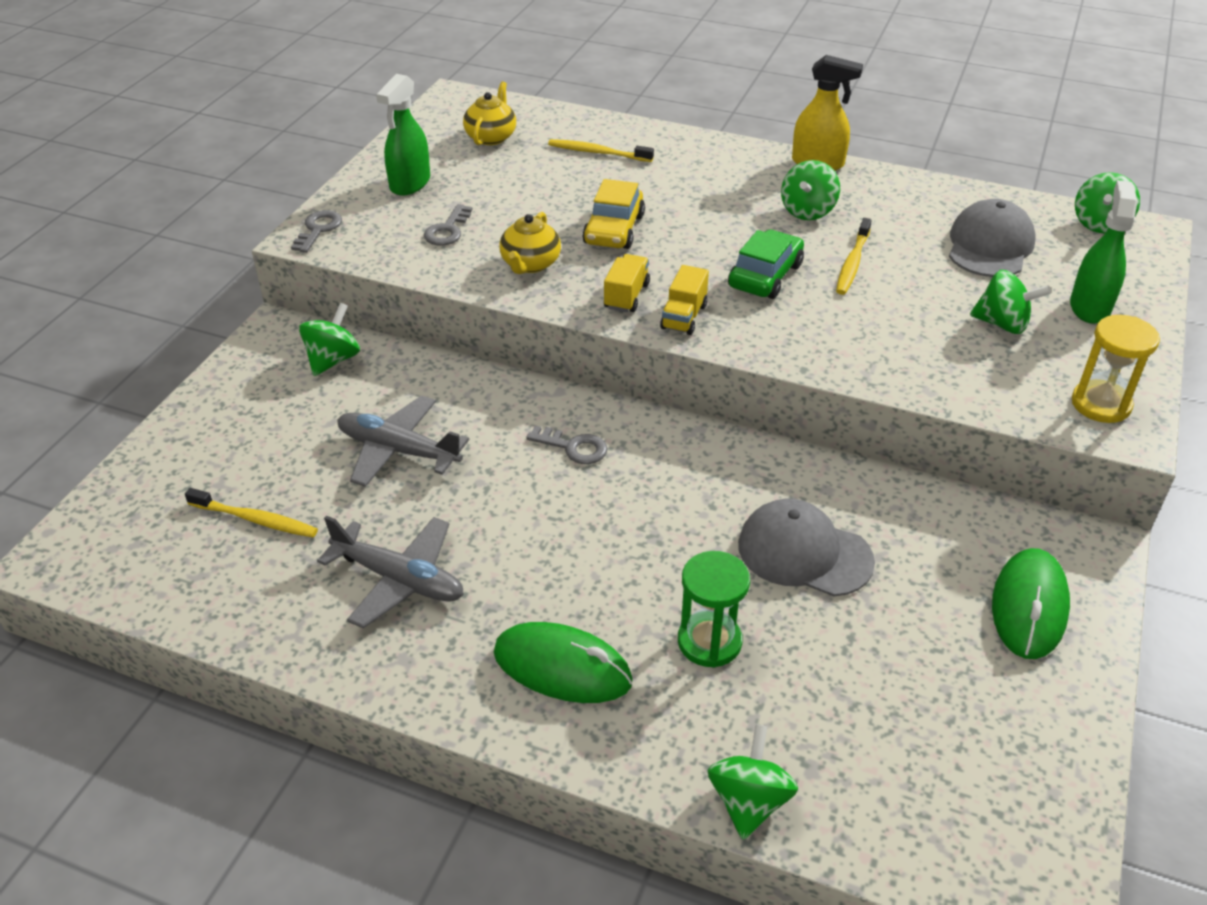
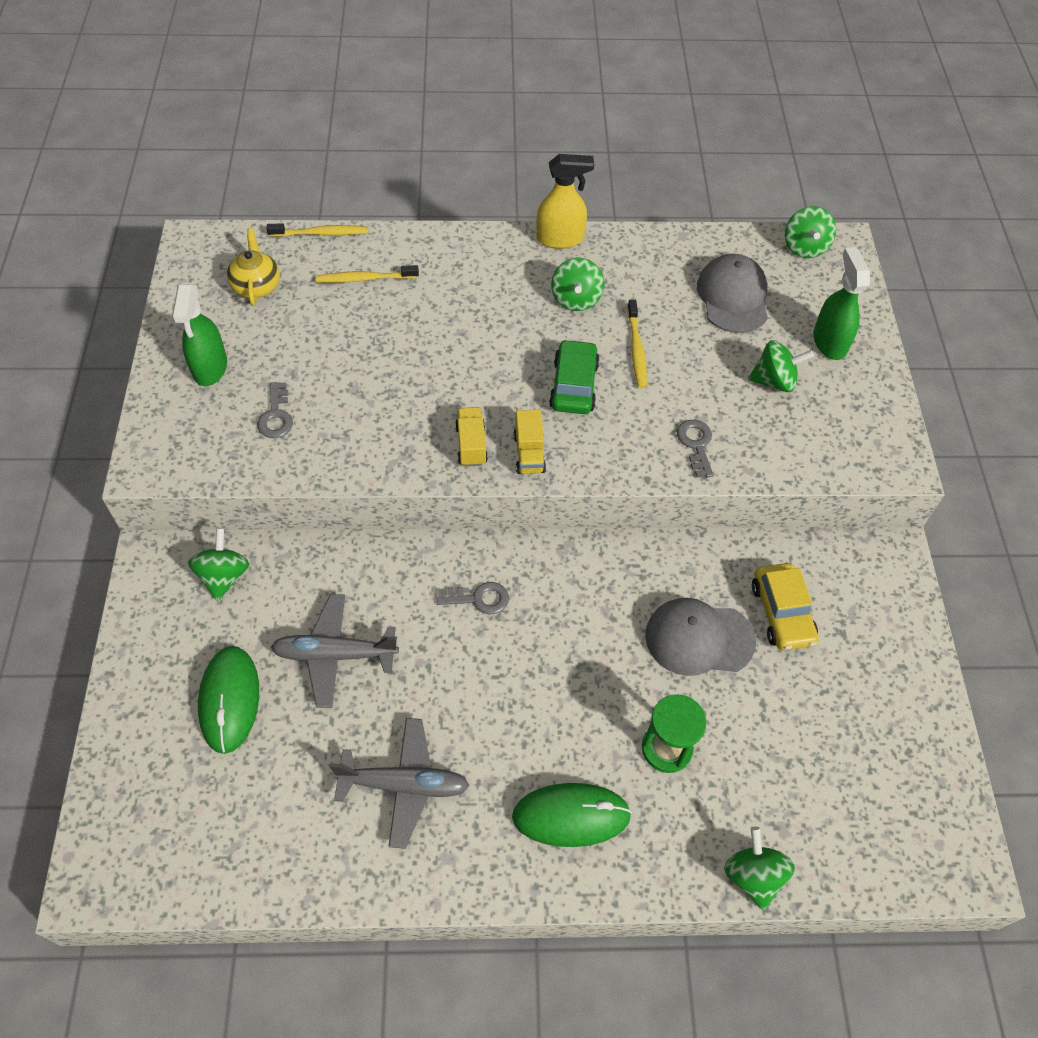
camera: 25 degrees left, 15 degrees up
(255, 519) = (250, 772): yellow toothbrush -> yellow toothbrush (321, 233)
(318, 229) = (153, 452): grey key -> grey key (696, 444)
(530, 264) = (371, 434): yellow teapot -> none
(614, 230) = (424, 370): yellow car -> yellow car (782, 613)
(1029, 607) = (870, 628): green mouse -> green mouse (229, 700)
(1100, 404) = (872, 442): yellow hourglass -> none

